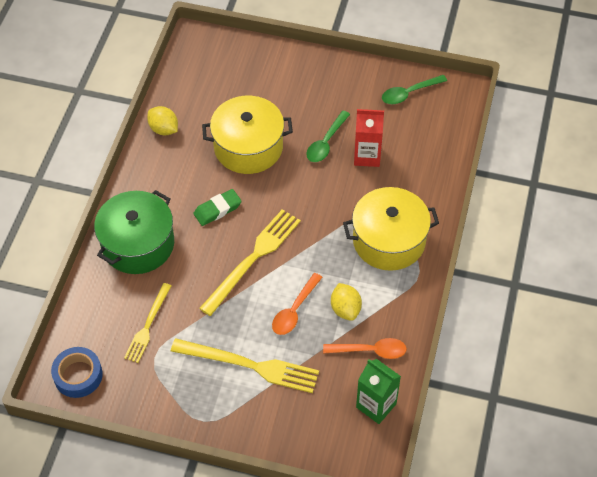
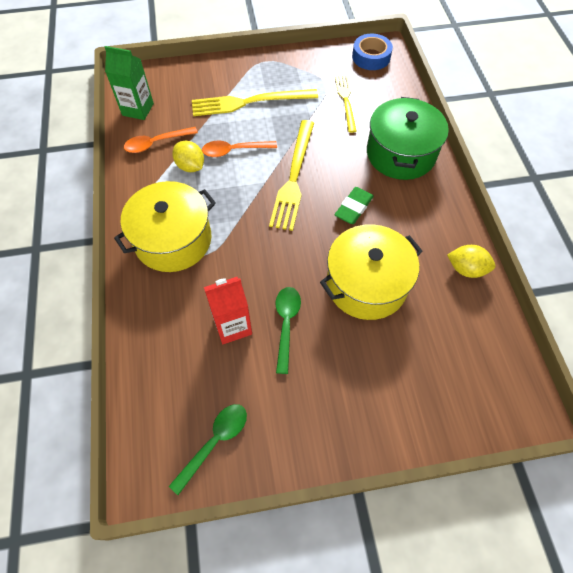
camera: 155 degrees right, 5 degrees up
(295, 310) = (234, 151): orange spoon -> orange spoon turned 105 degrees counterclockwise

